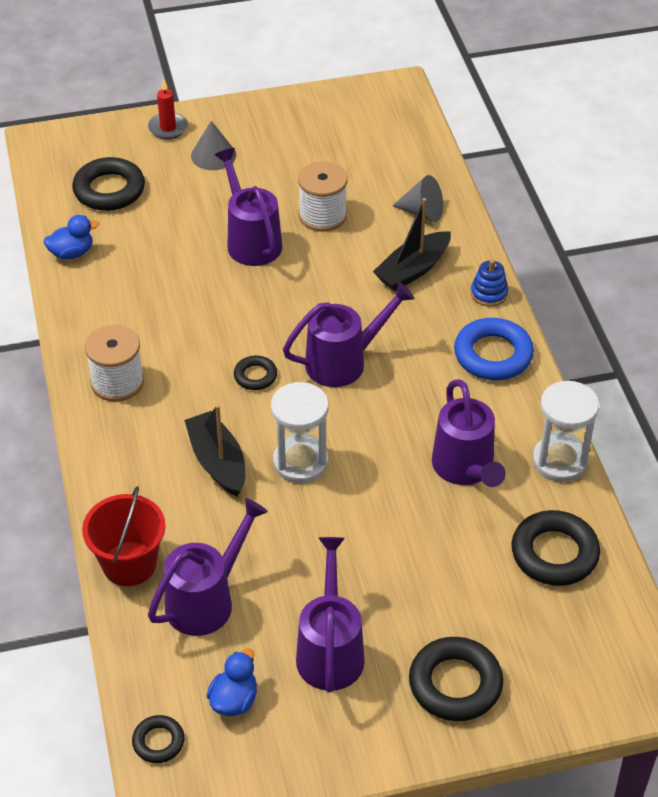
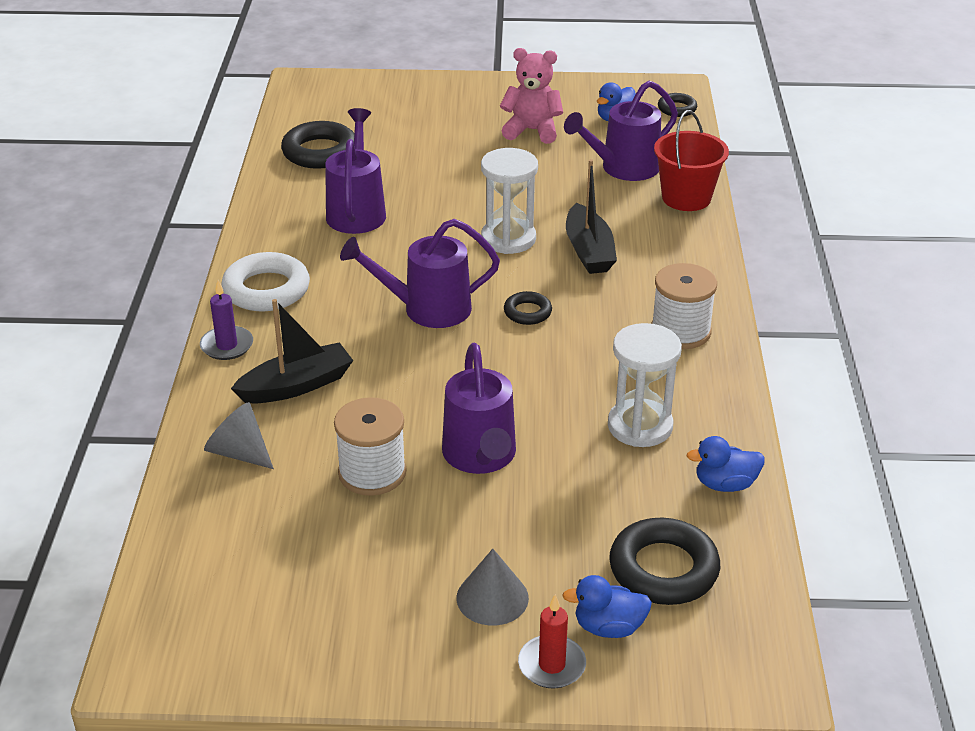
camera: 165 degrees left, 10 degrees down
(138, 152) = (608, 627): none -> blue duck
(330, 650) = (532, 131): purple watering can -> pink teddy bear
(455, 684) = (446, 103): black ring -> none
(489, 293) = (227, 345): blue stacking toy -> purple candle
(493, 355) = (266, 289): blue ring -> white ring
(560, 460) = (267, 203): white hourglass -> white hourglass (640, 426)

